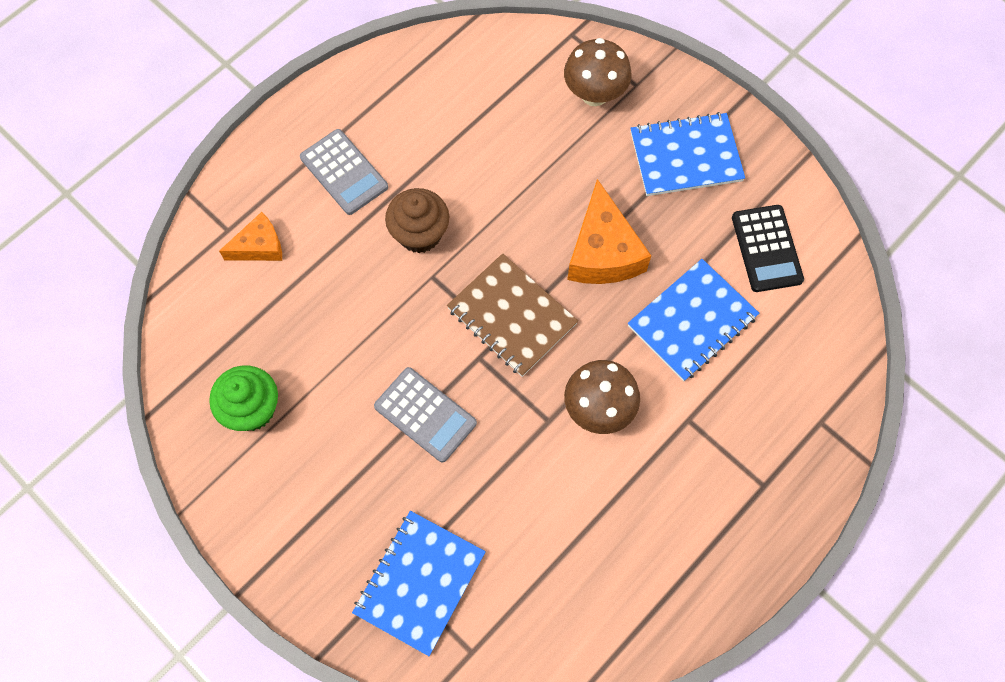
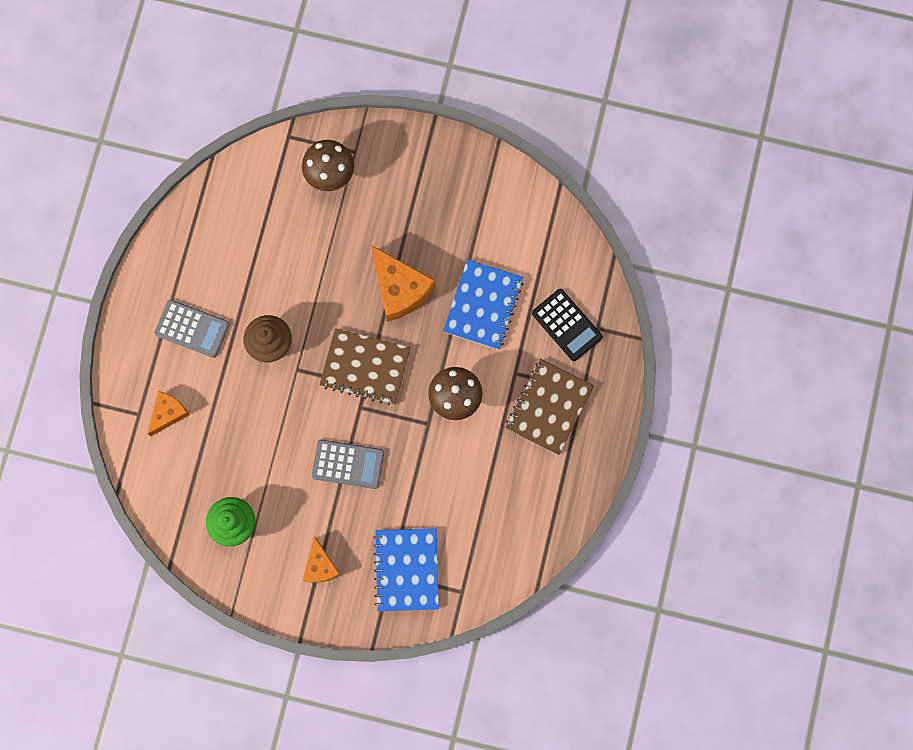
camera: 30 degrees left, 10 degrees up
(319, 516) = (320, 566): none -> orange cheese
(686, 156) = (417, 188): blue notebook -> none
(709, 484) = (549, 407): none -> brown notebook
(766, 249) = (505, 227): black calculator -> black calculator (566, 325)

